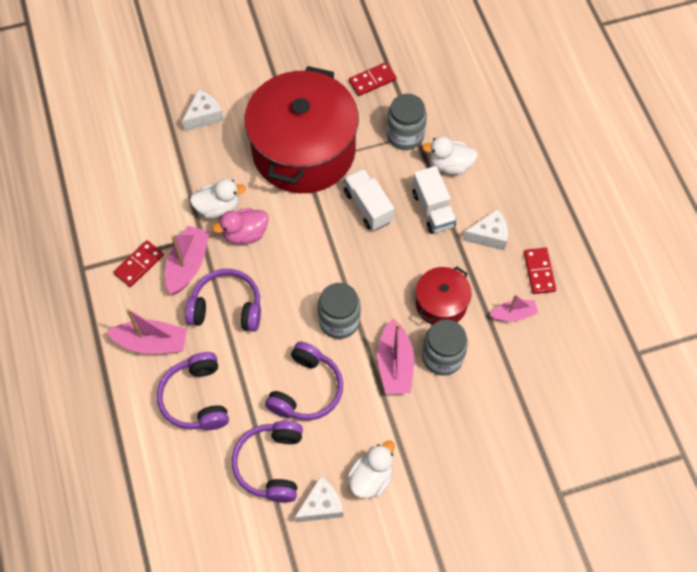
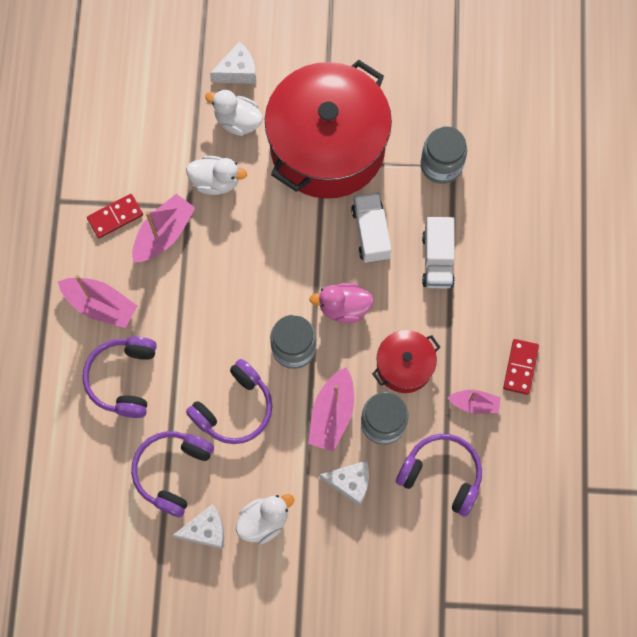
camera: 20 degrees right, 10 degrees up
(227, 307) = (186, 294): purple headphones -> purple headphones (441, 475)
(245, 234) = (233, 220): pink duck -> pink duck (344, 307)
(372, 80) = (431, 88): red domino -> none
(450, 165) = (475, 215): white duck -> white duck (237, 121)
(489, 235) = (484, 309): white cheese -> white cheese (350, 482)

